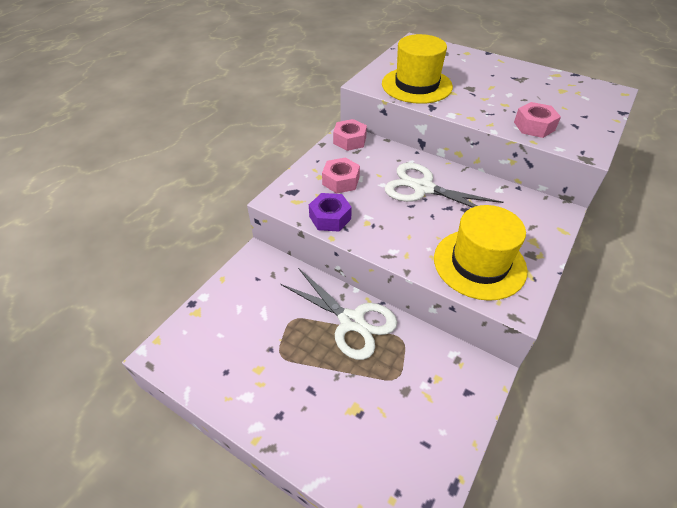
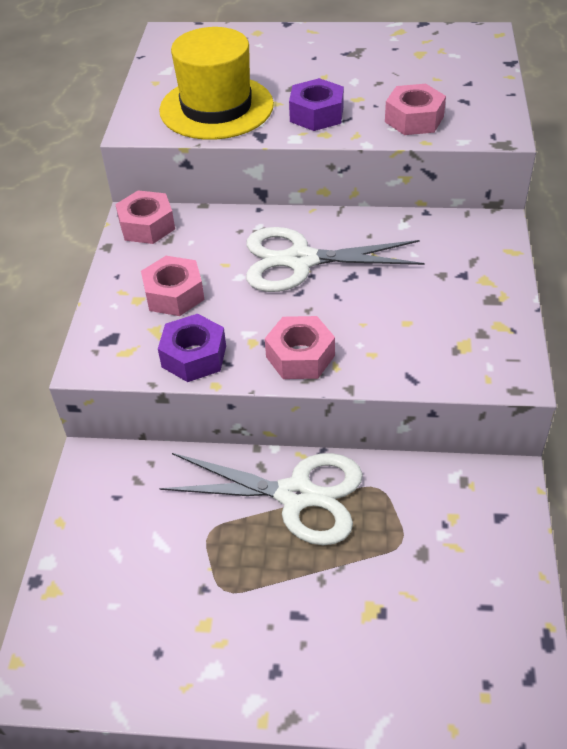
camera: 25 degrees left, 0 degrees up
(389, 241) = (300, 356): none -> pink nut
(473, 105) = (316, 114): none -> purple nut
(479, 264) = (436, 338): yellow hat -> none

